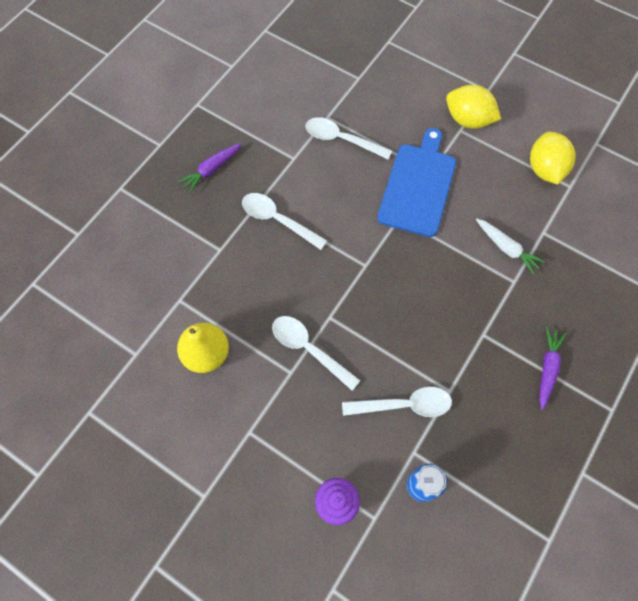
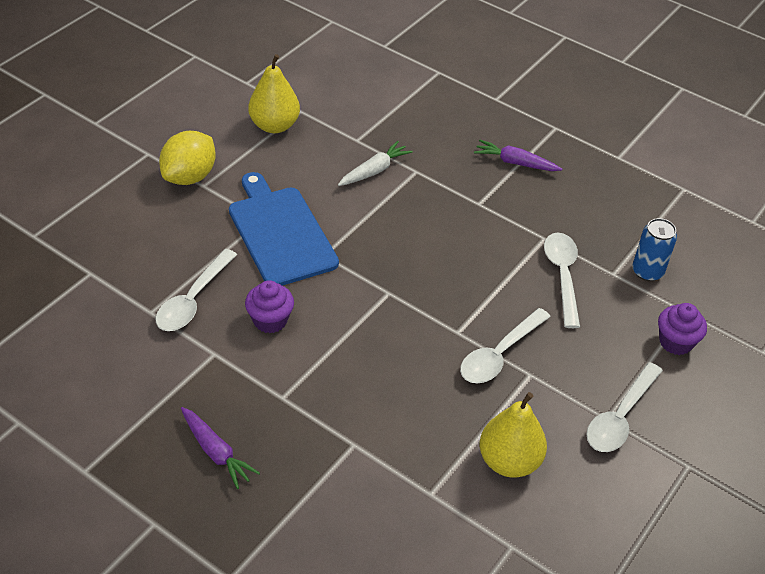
camera: 90 degrees left, 20 degrees down
(278, 220) = (313, 376): white spoon -> white spoon (620, 417)
(327, 188) = (270, 320): none -> purple cupcake
(418, 186) = (280, 233): blue cutting board -> blue cutting board turned 45 degrees clockwise
(545, 169) = (274, 126): yellow lemon -> yellow pear

